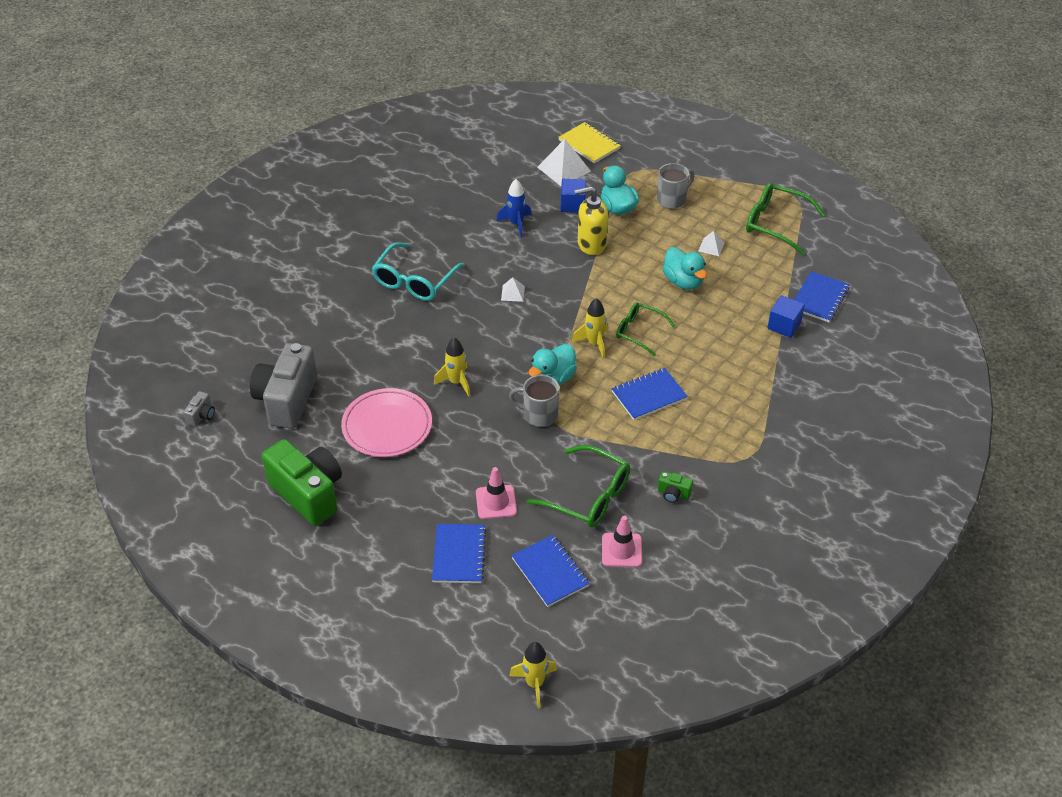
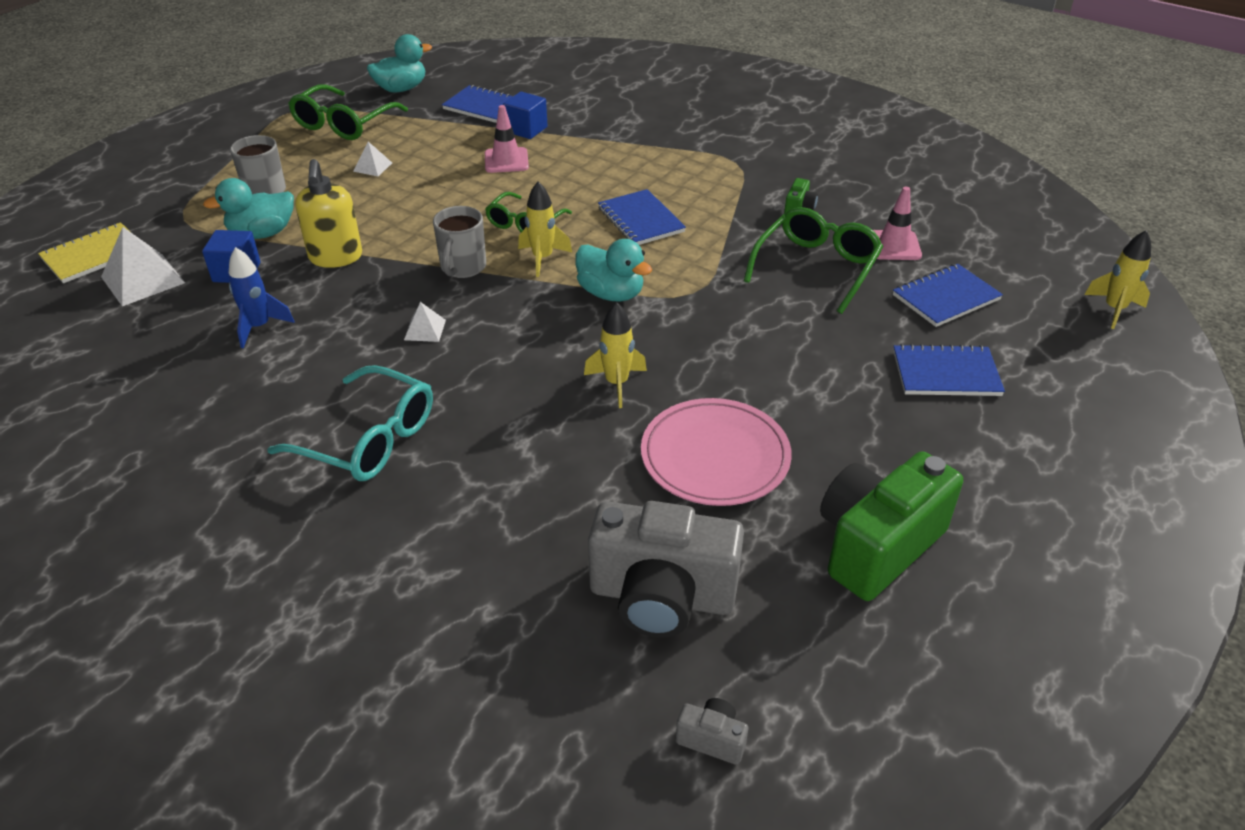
camera: 90 degrees left, 5 degrees down
(496, 502) = (845, 342): pink traffic cone -> pink traffic cone (506, 161)
(539, 415) = (680, 305): grey mug -> grey mug (462, 267)
(683, 281) = (434, 189): turquoise duck -> turquoise duck (401, 89)

